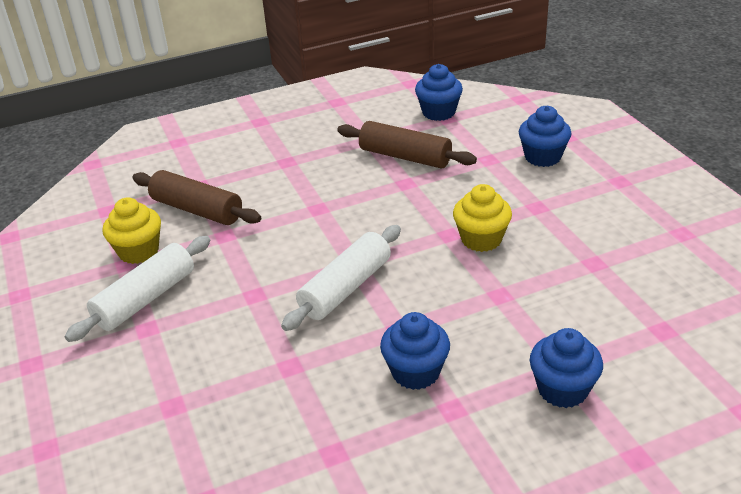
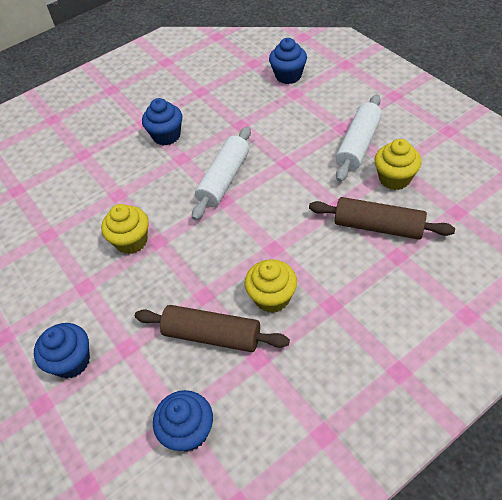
camera: 170 degrees right, 15 degrees up
(338, 173) = (272, 297): none -> yellow cupcake
(562, 389) = (84, 143): blue cupcake -> blue cupcake (288, 76)

